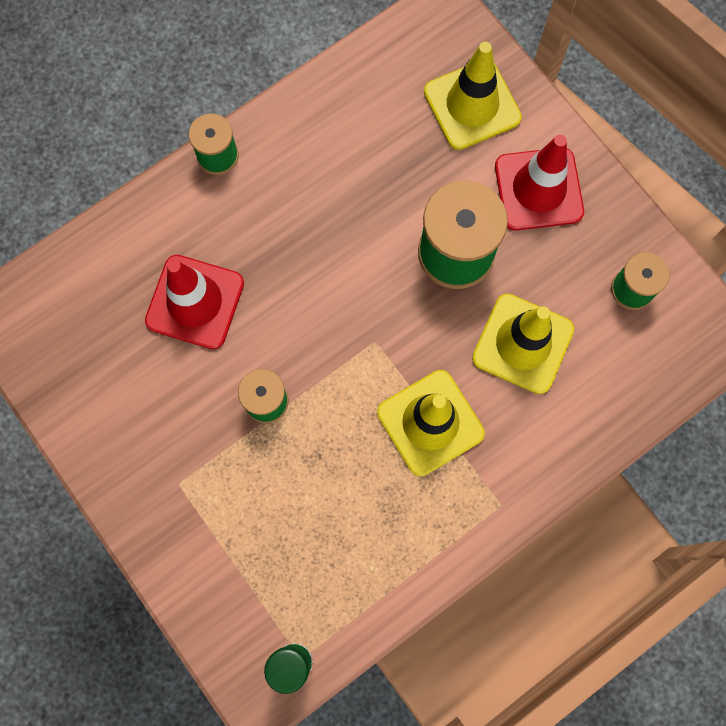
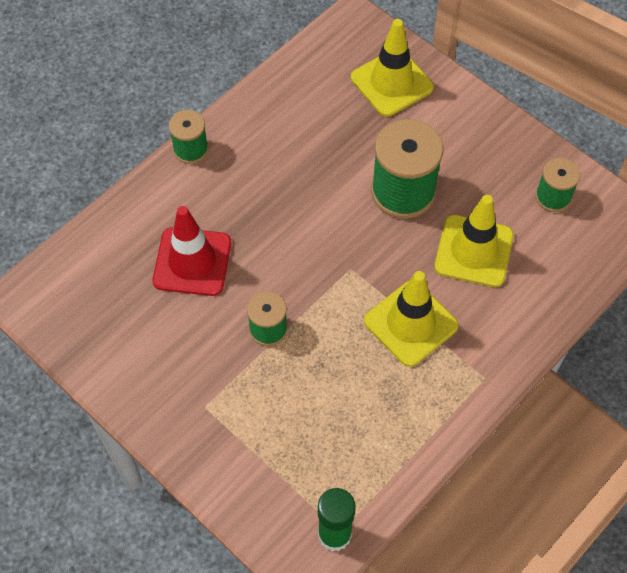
camera: 10 degrees left, 15 degrees down
(538, 189) = (459, 135): red traffic cone -> none

